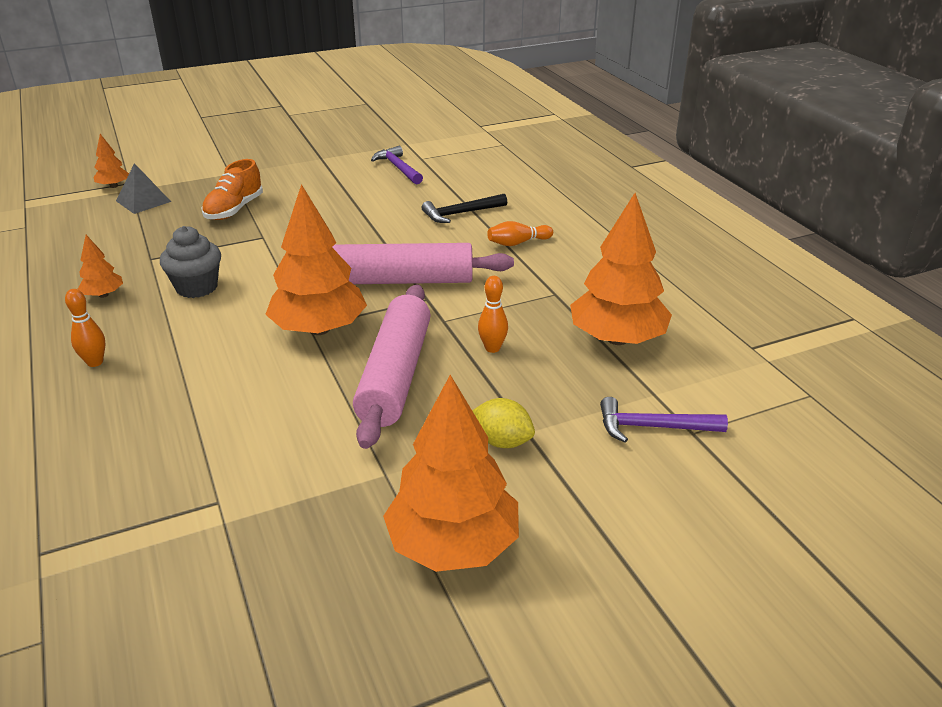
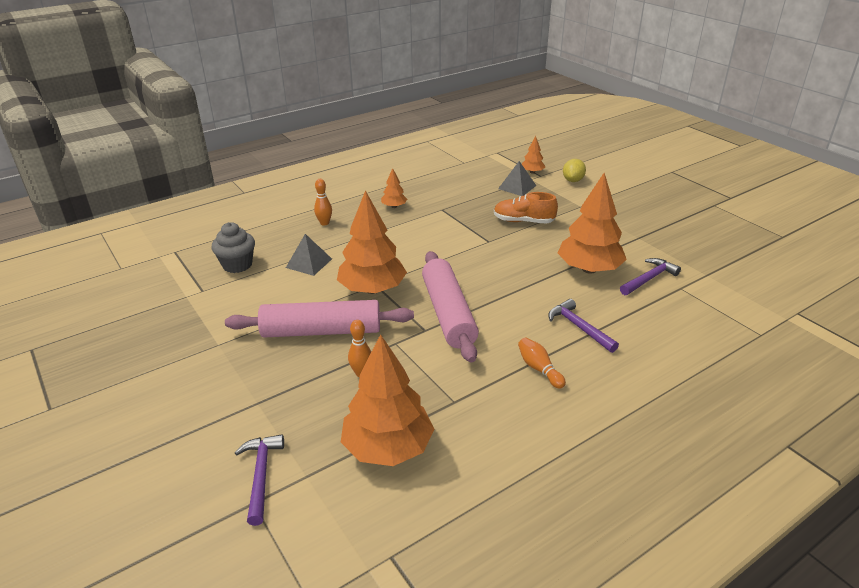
camera: 80 degrees right, 0 degrees up
(197, 287) = (412, 233): grey cupcake -> grey cupcake (237, 265)
(211, 381) = (309, 263): none -> grey pyramid
(453, 545) = (151, 381): orange tree -> orange tree (589, 269)
(461, 213) = (579, 327): black hammer -> purple hammer
(502, 441) = (247, 391): yellow lemon -> yellow lemon (573, 180)

